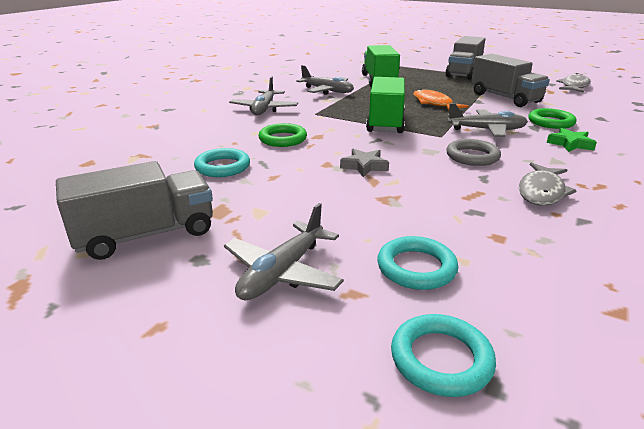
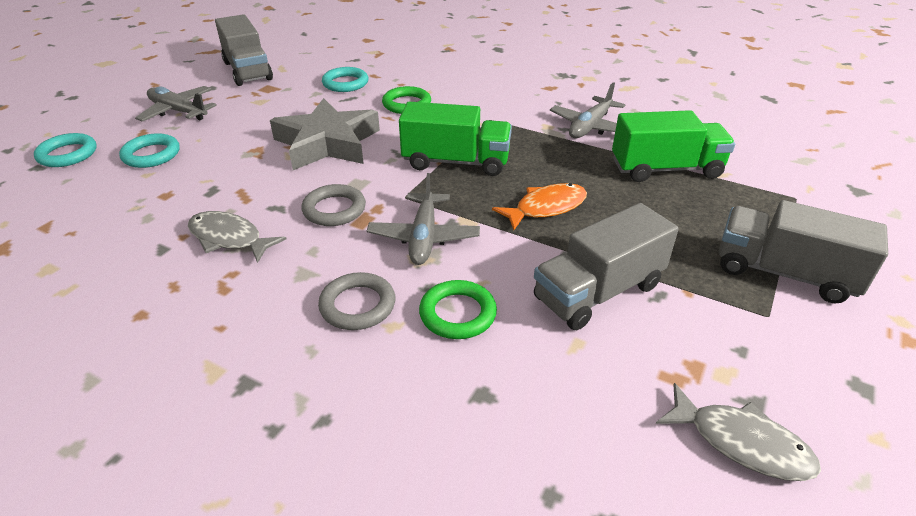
camera: 90 degrees right, 10 degrees up
(264, 109) = (502, 91): grey plane -> none
(364, 166) = (327, 143): grey star -> grey star, size x2.25
(570, 144) = (357, 305): green star -> grey ring

